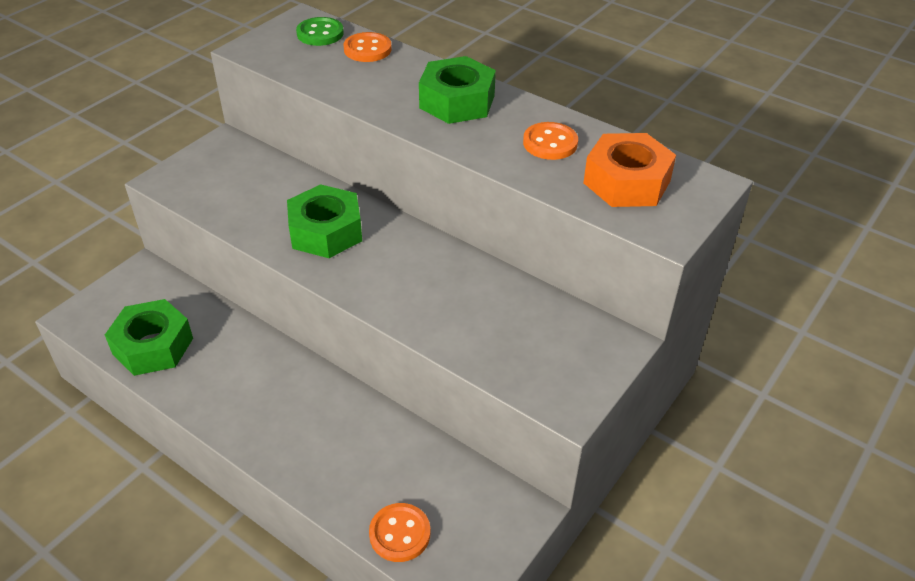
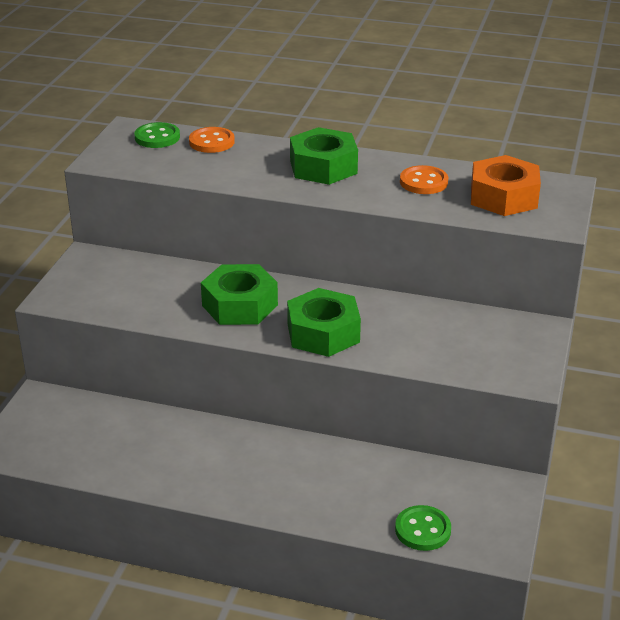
camera: 20 degrees left, 10 degrees down
(153, 346) = (98, 454): green nut -> green nut (323, 333)
(400, 534) = (422, 530): orange button -> green button

